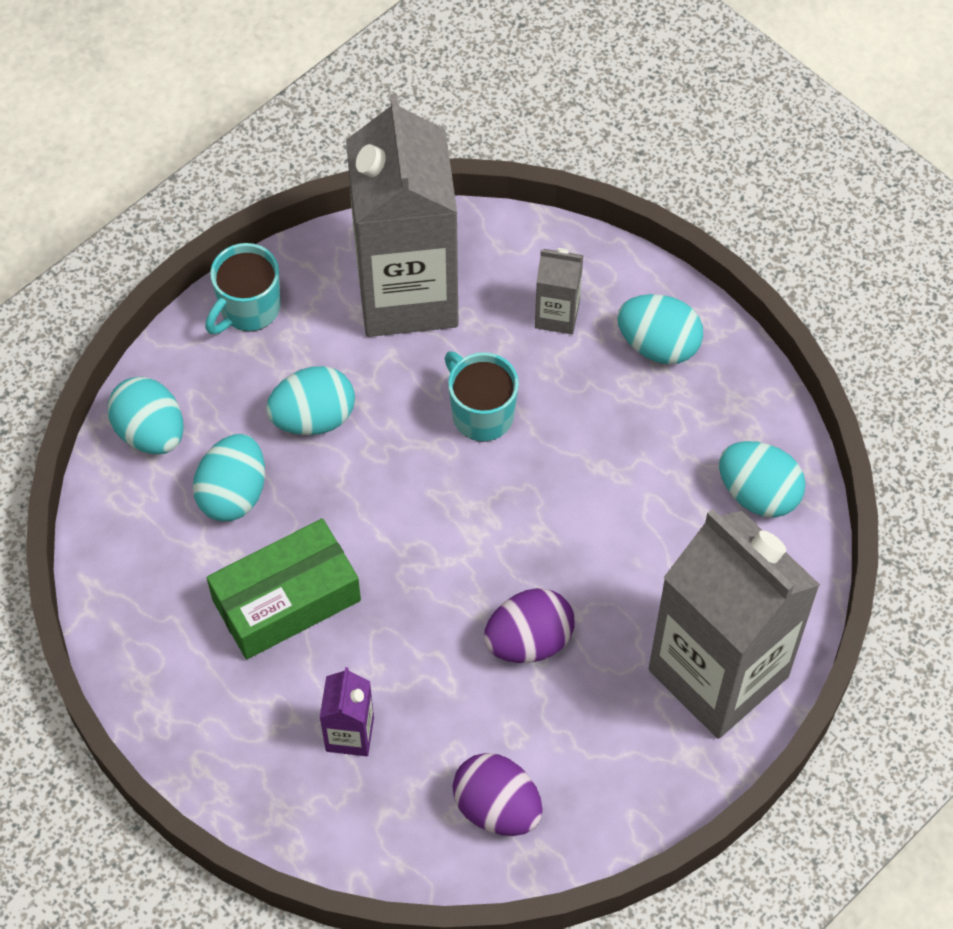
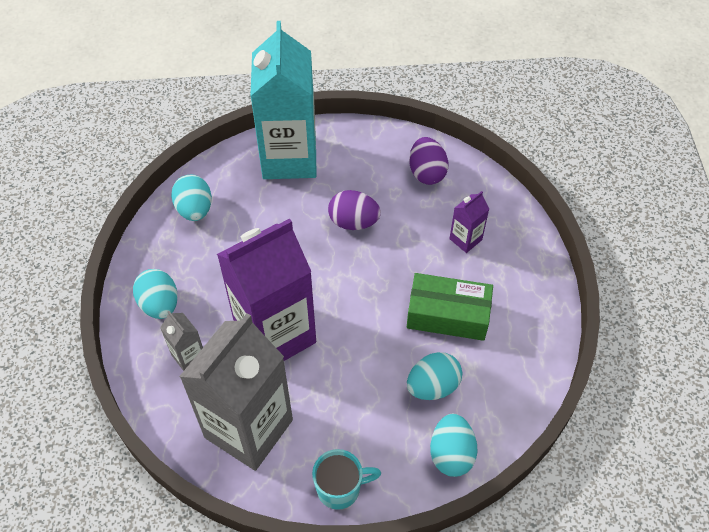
camera: 140 degrees left, 5 degrees down
(313, 418) = (359, 396): turquoise egg -> none
(481, 413) = (275, 334): turquoise mug -> purple carton
(718, 673) = (289, 158): grey carton -> turquoise carton

